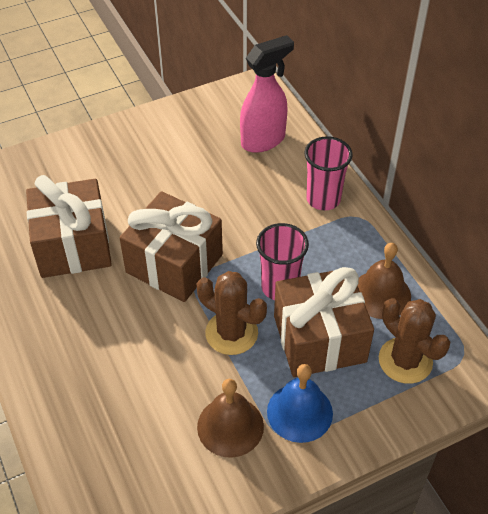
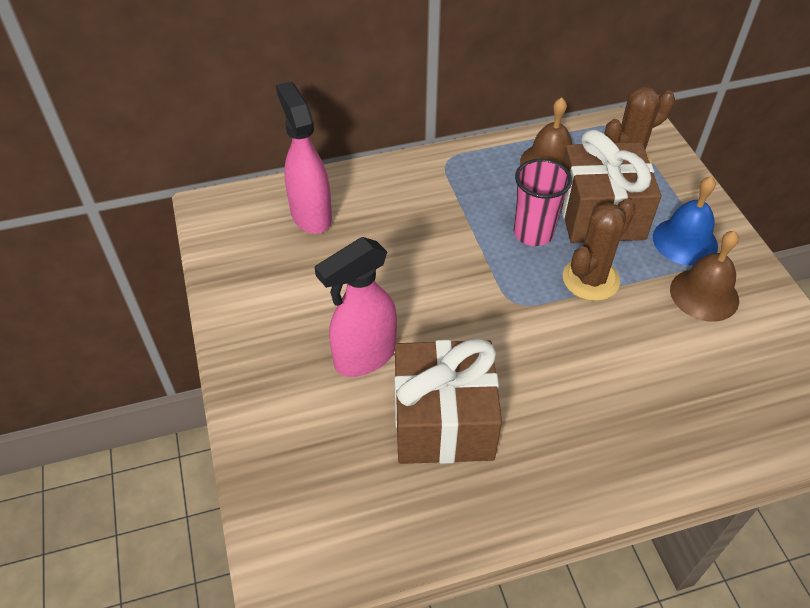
camera: 80 degrees left, 0 degrees up
(126, 194) = (364, 357): none -> pink spray bottle
(174, 263) = (488, 318): brown gift -> none
(323, 199) = (416, 181): pink cup -> none

